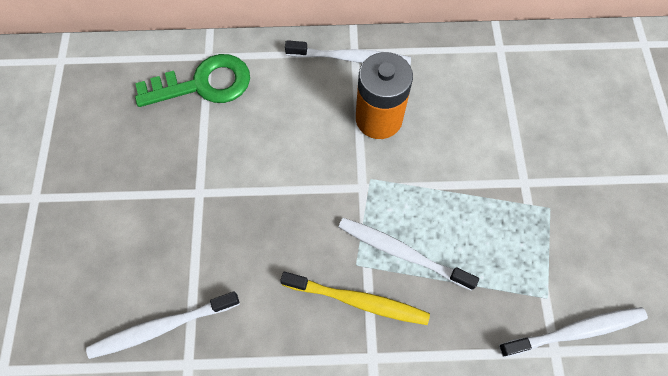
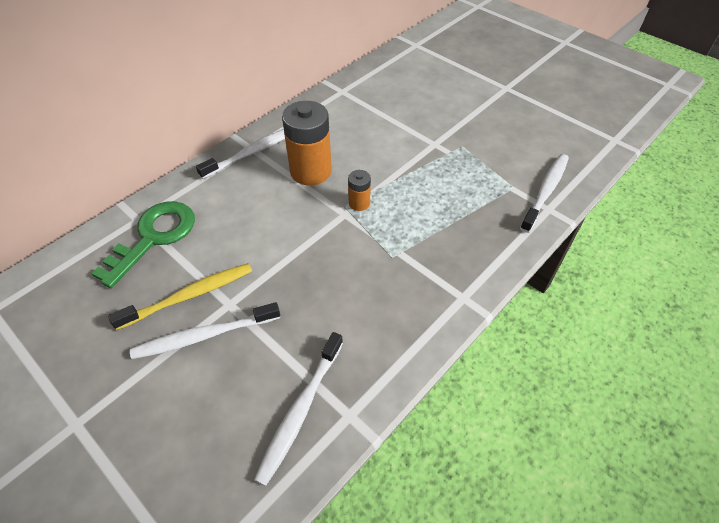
camera: 45 degrees left, 15 degrees down
(357, 300) = (416, 275): yellow toothbrush -> yellow toothbrush (189, 296)
(385, 187) = (359, 203): none -> orange battery
(402, 253) = (411, 228): white toothbrush -> white toothbrush (205, 335)

